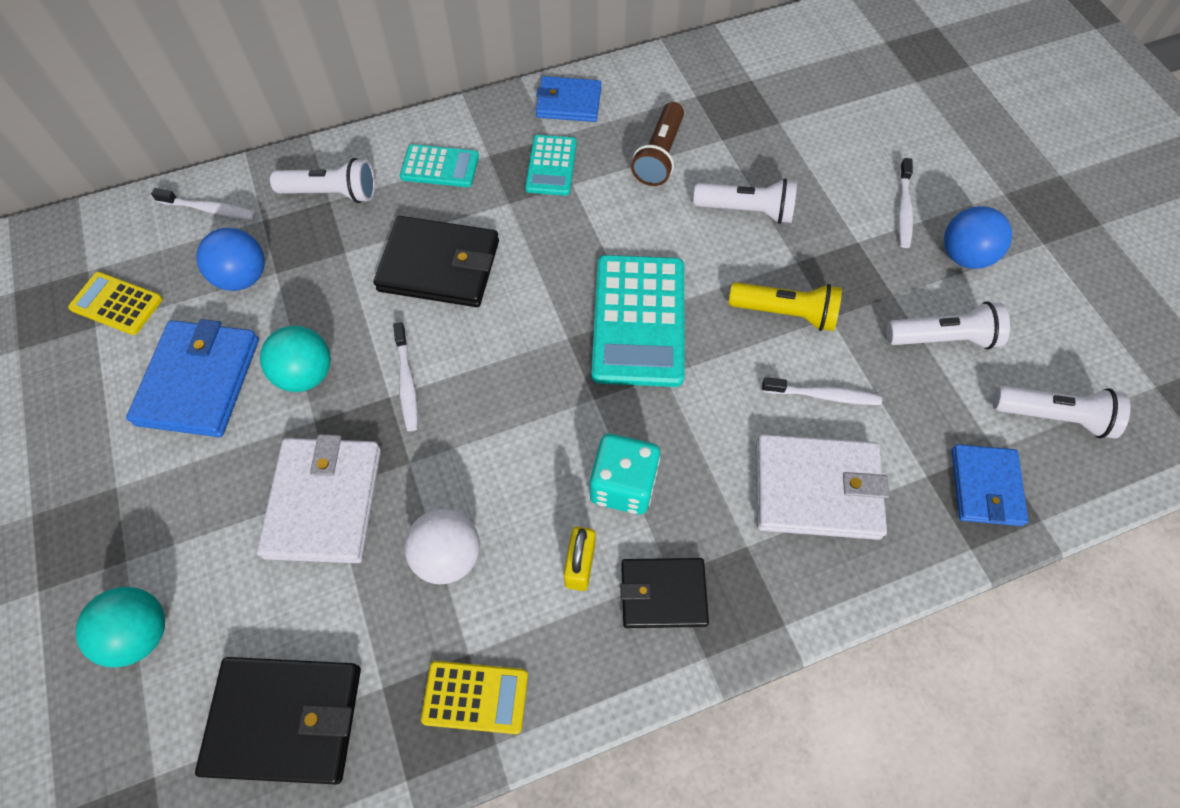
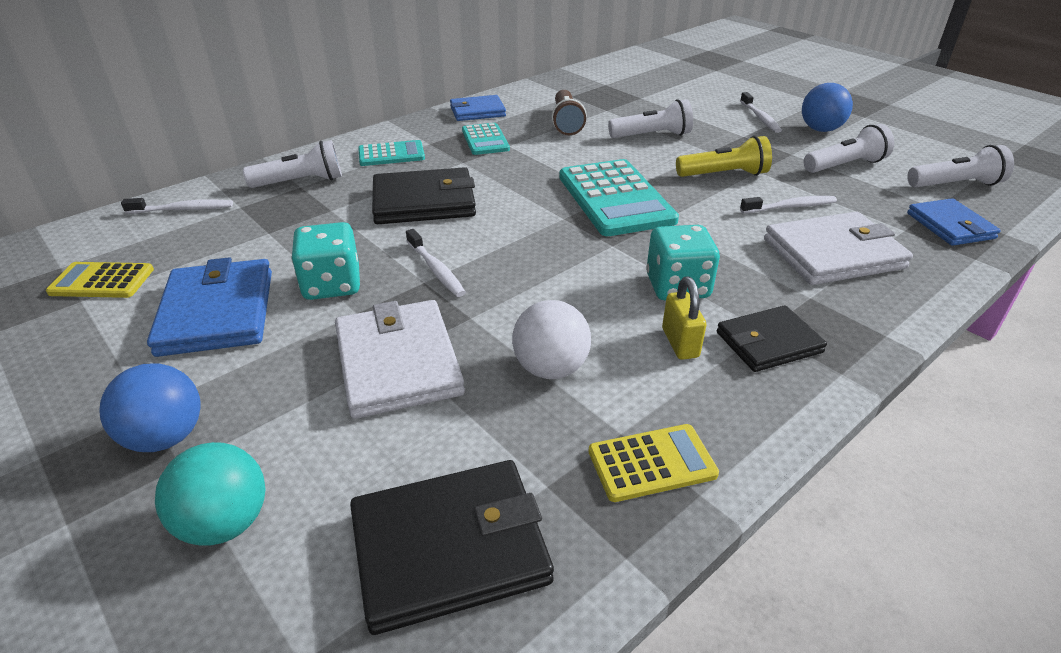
camera: 20 degrees left, 25 degrees down
(243, 277) = (236, 241): blue ball -> blue ball (166, 437)
(306, 374) = (332, 285): turquoise ball -> turquoise dice

